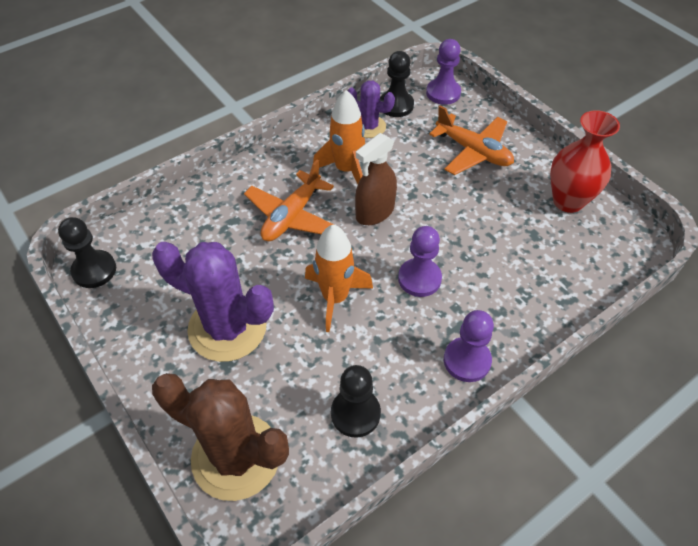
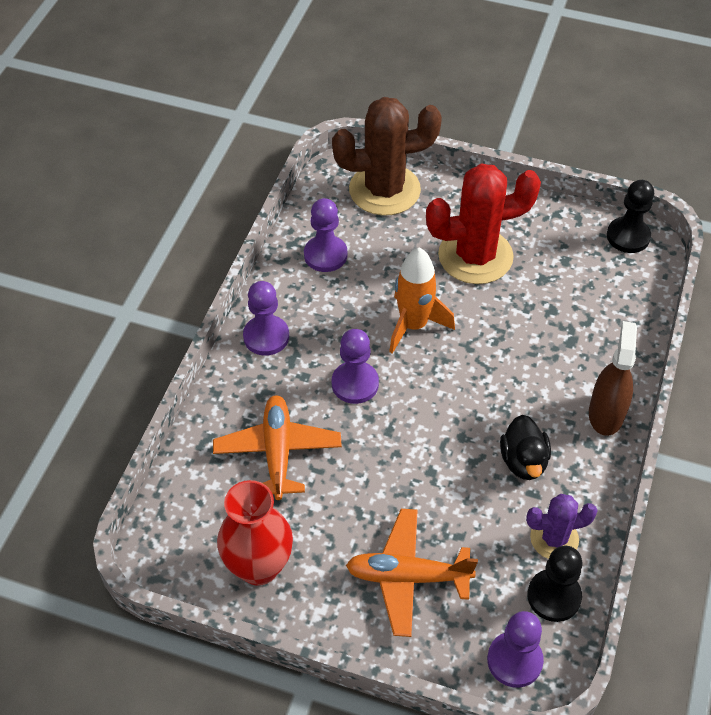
camera: 145 degrees right, 0 degrees up
(227, 328) = (475, 256): purple cactus -> red cactus
(292, 216) = (524, 376): orange plane -> orange plane (278, 452)
(346, 170) = (523, 461): orange rocket -> black duck
(355, 413) = (325, 255): black pawn -> purple pawn
(375, 212) = (450, 427): brown spray bottle -> brown spray bottle (606, 414)

